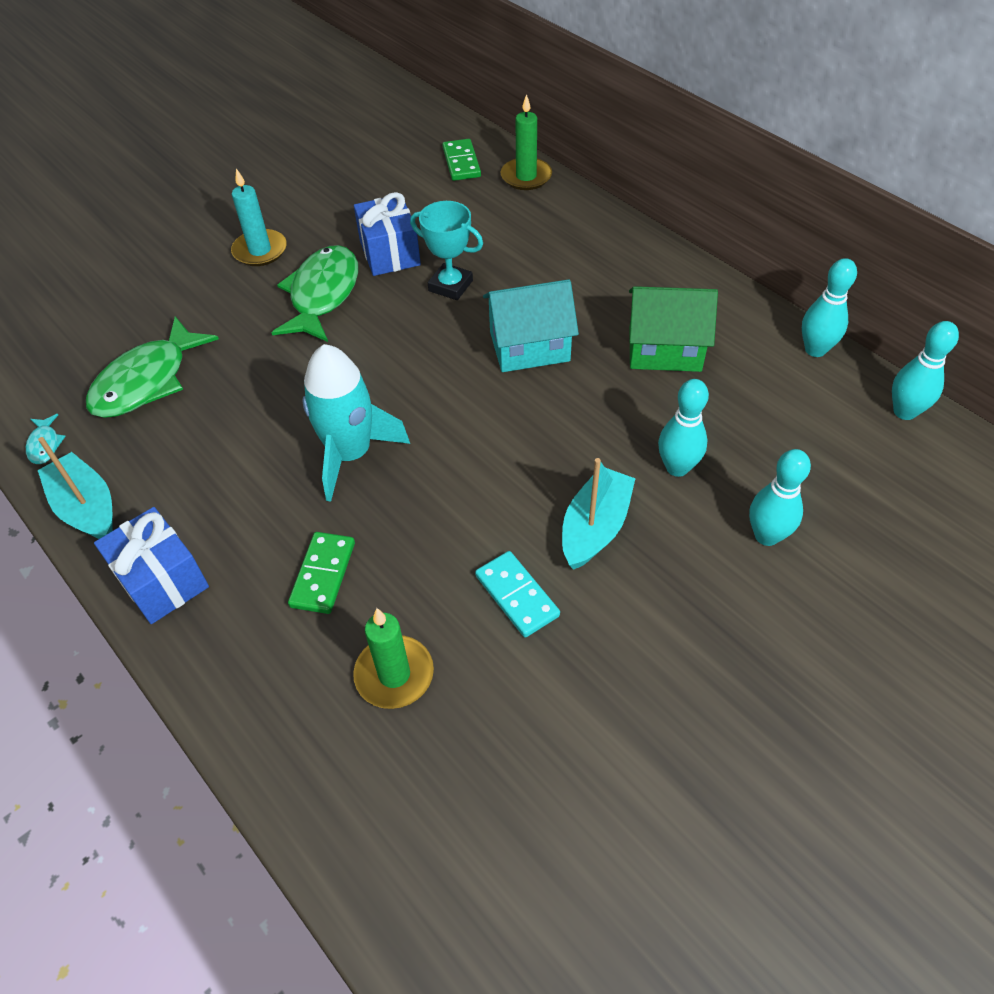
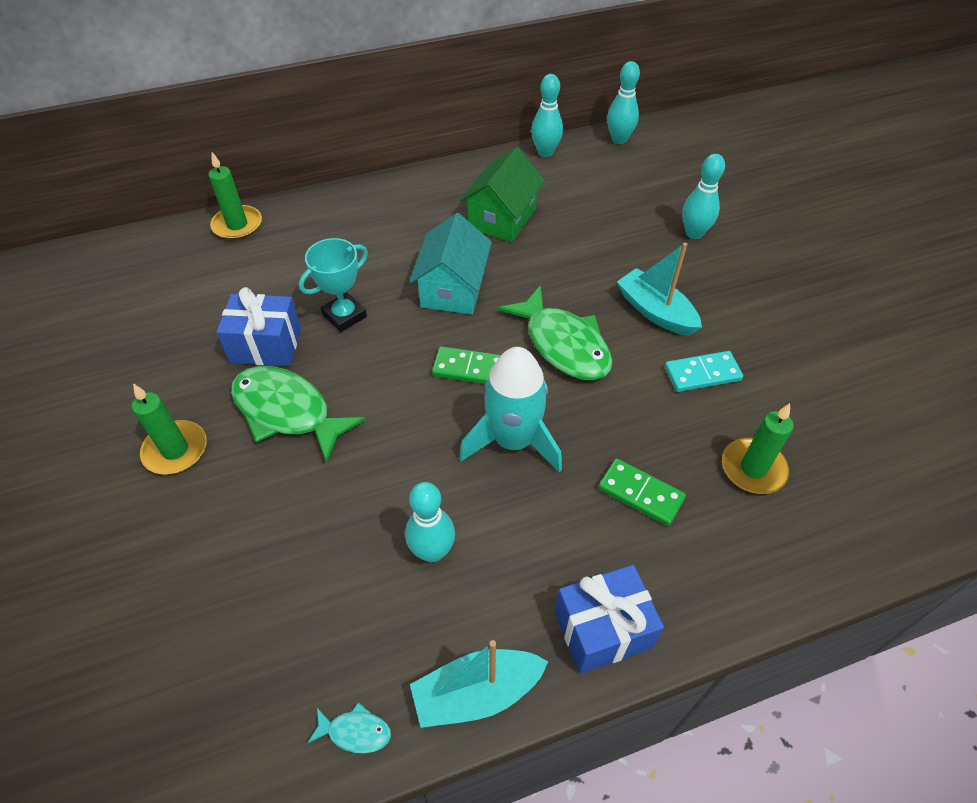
camera: 70 degrees left, 0 degrees up
(147, 381) = (314, 600): green fish -> green fish (563, 344)
(260, 251) = (175, 450): turquoise candle -> green candle
(461, 162) = (176, 259): green domino -> green domino (469, 368)
(677, 467) = (619, 252): turquoise bowling pin -> turquoise bowling pin (432, 551)

